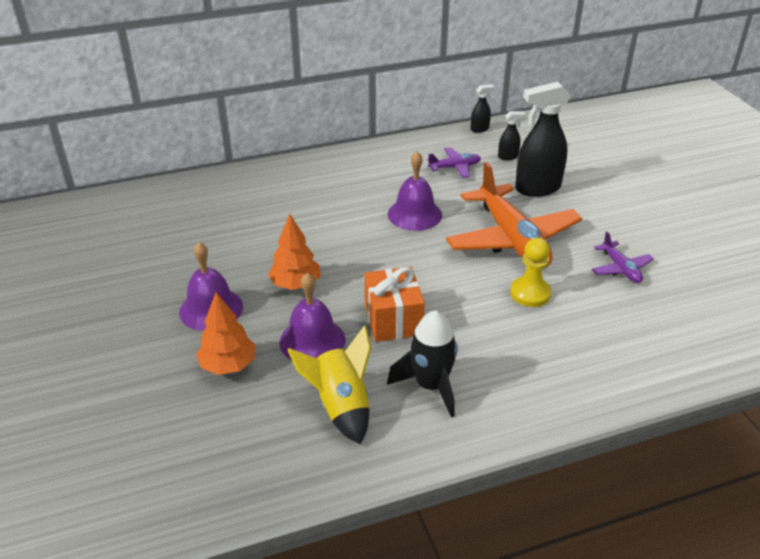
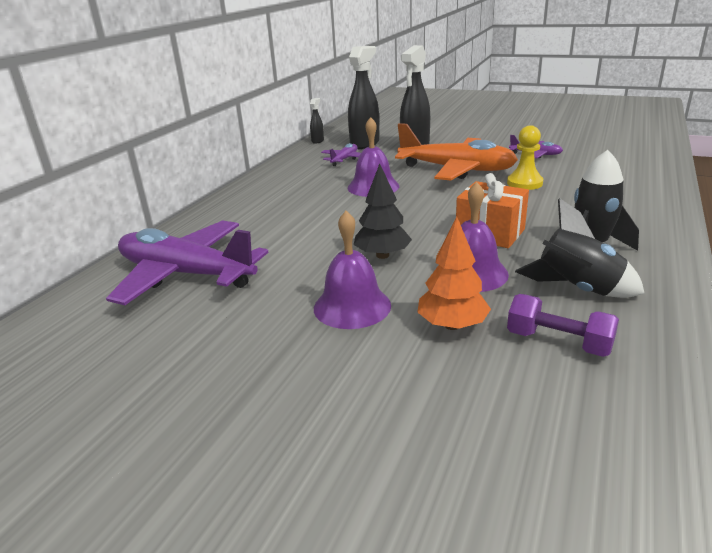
camera: 45 degrees left, 10 degrees down
(184, 218) = (186, 274): none -> purple plane
(251, 425) = (558, 342): none -> purple dumbbell
(295, 284) = (382, 255): orange tree -> black tree
(340, 406) = (577, 289): yellow rocket -> black rocket
(508, 157) = (365, 144): black spray bottle -> black spray bottle, size x2.15

